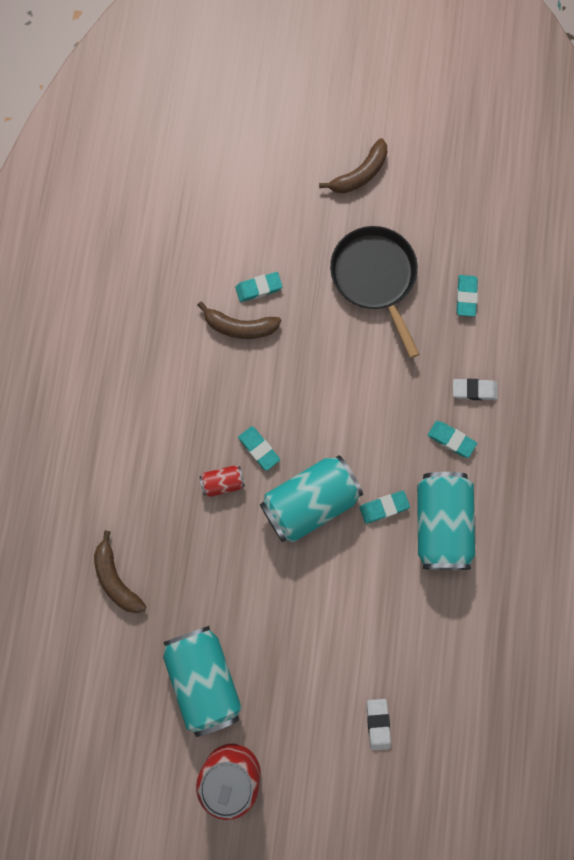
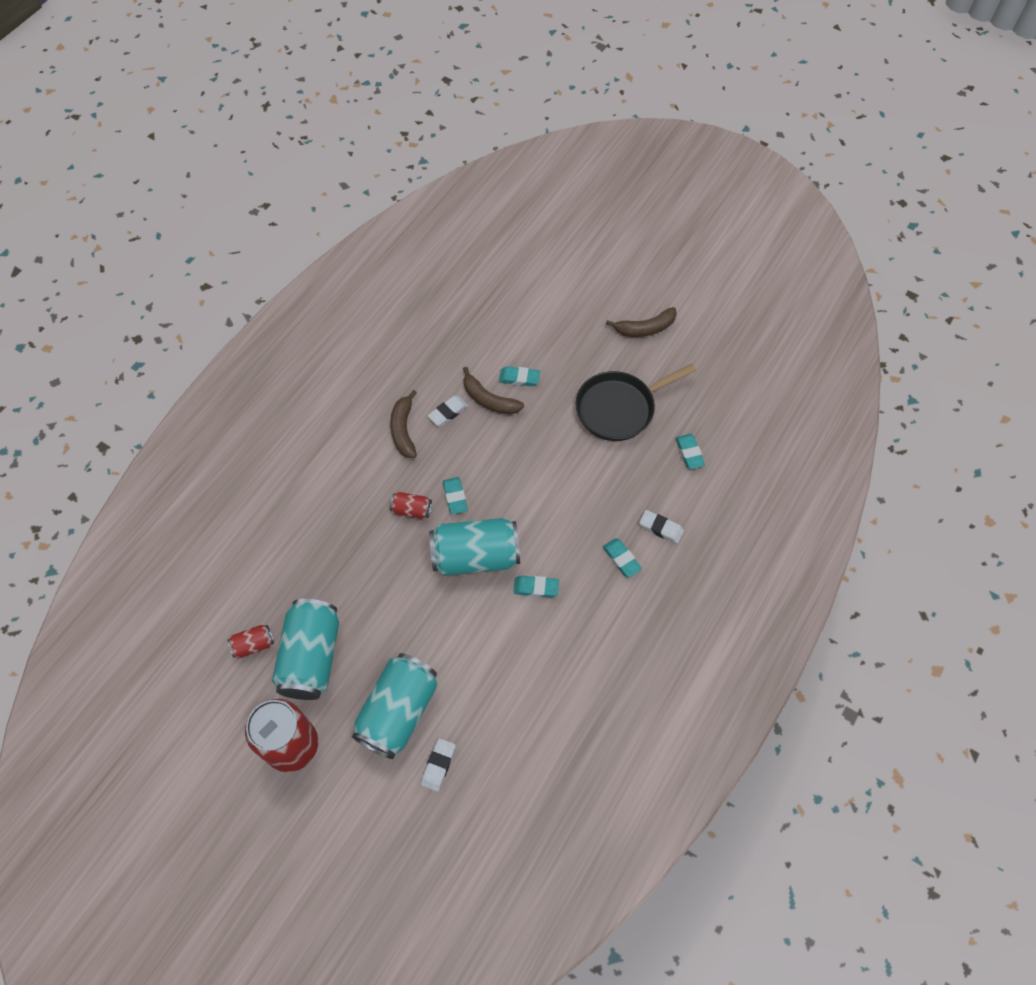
camera: 25 degrees right, 15 degrees down
(116, 579) = (285, 546): brown banana -> brown banana (403, 430)
(140, 693) = (253, 645): none -> red can
(205, 359) = (448, 412): none -> white eraser
(375, 277) = (619, 408): black pan -> black pan turned 120 degrees counterclockwise
(441, 524) = (579, 623): turquoise can -> turquoise can (398, 711)
(466, 297) = (689, 453): turquoise eraser -> turquoise eraser turned 45 degrees counterclockwise

